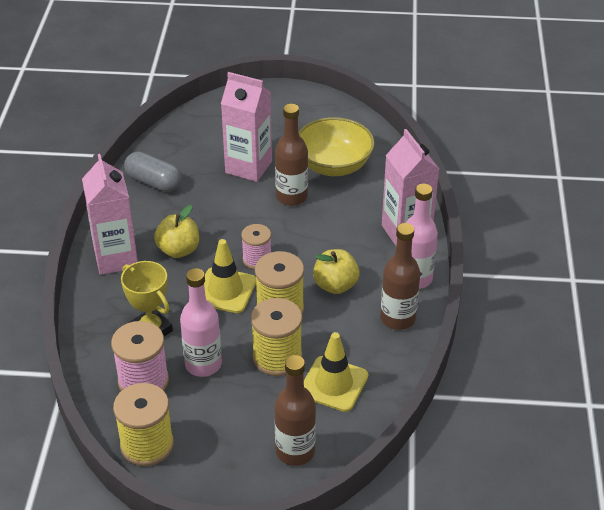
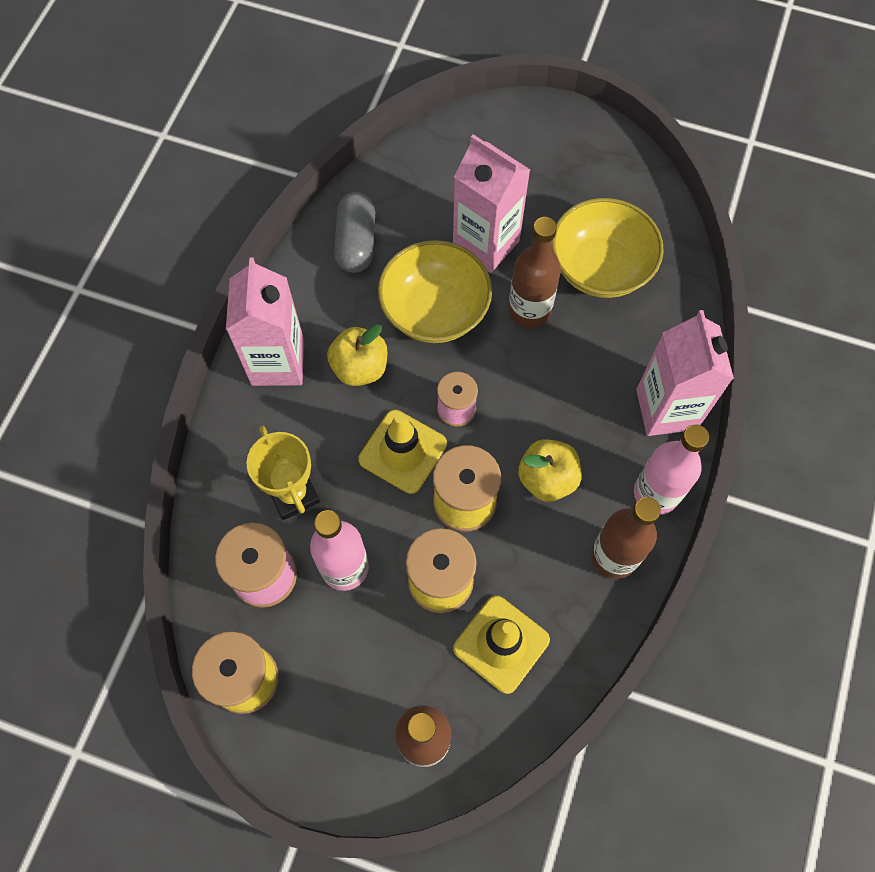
camera: 15 degrees right, 25 degrees up
(154, 182) = (356, 242): grey capsule -> grey capsule turned 45 degrees clockwise
(223, 209) = (435, 311): none -> yellow bowl

